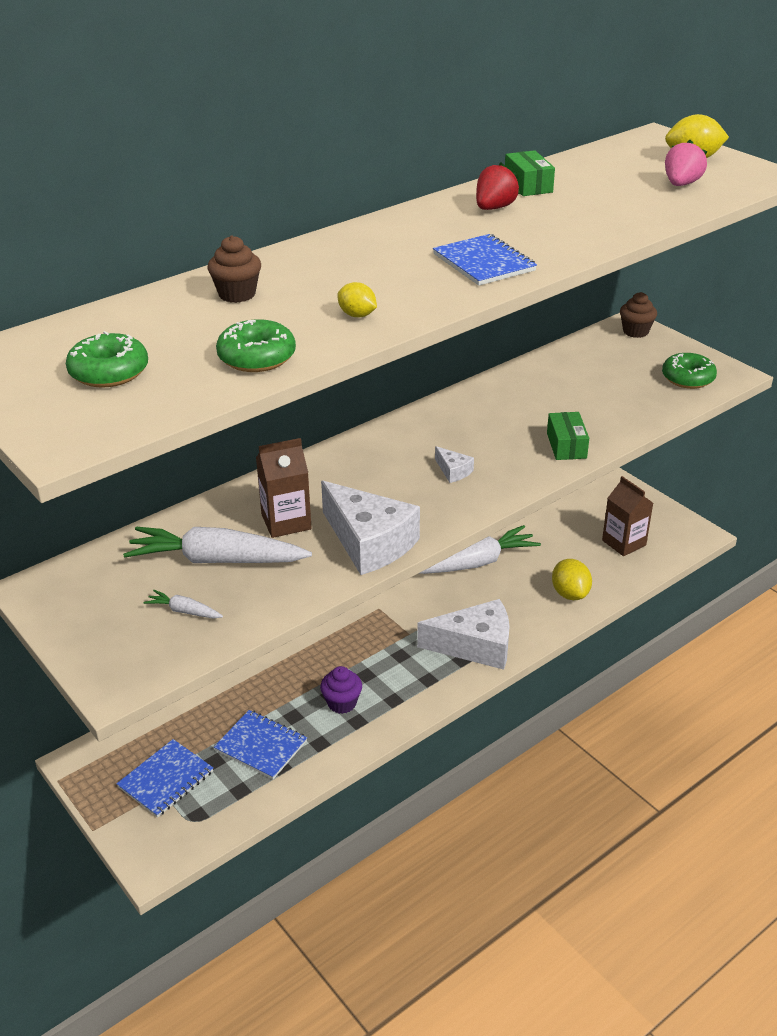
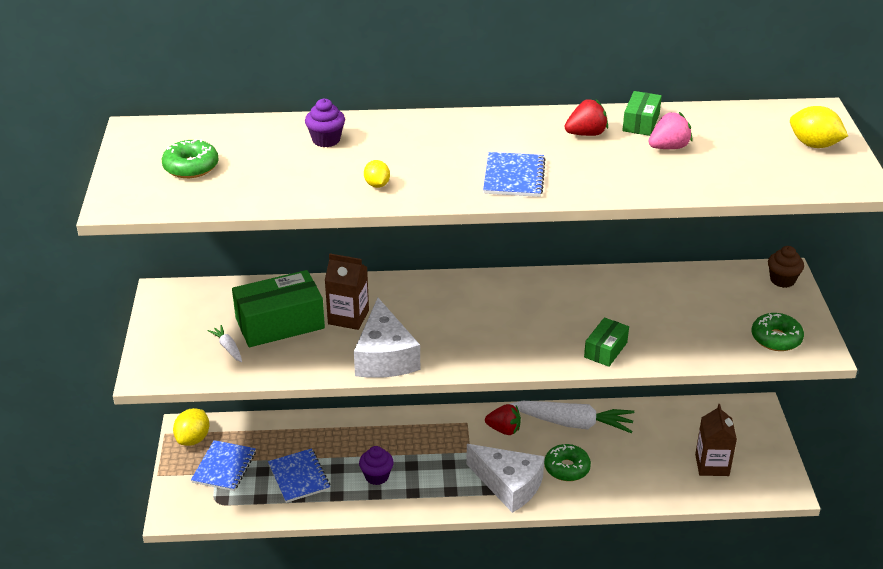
camera: 35 degrees right, 0 degrees up
(166, 779) = (224, 467): blue notebook -> blue notebook turned 60 degrees counterclockwise
(216, 560) = (280, 323): white carrot -> green box
(237, 294) = (326, 140): brown cupcake -> purple cupcake
(257, 357) = (280, 191): green donut -> green donut (567, 468)
(420, 598) = (504, 429): none -> red strawberry
(453, 471) = (499, 332): white cheese -> none
(570, 593) = (622, 483): yellow lemon -> yellow lemon (193, 439)
(681, 184) = (766, 165): pink strawberry -> pink strawberry (668, 147)

